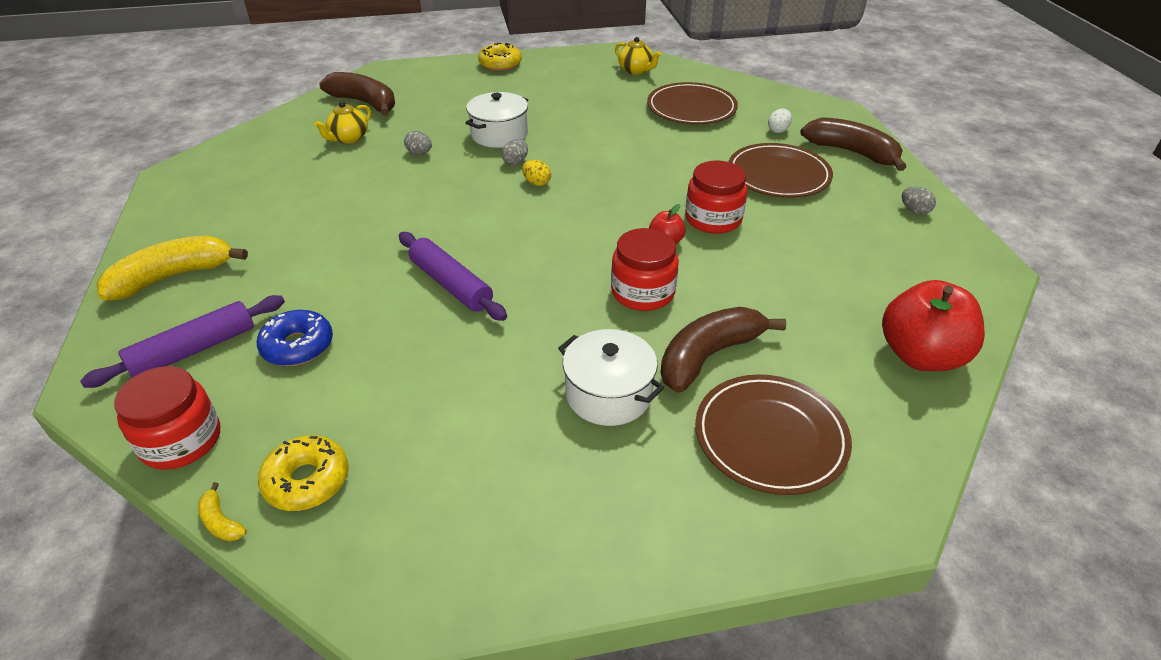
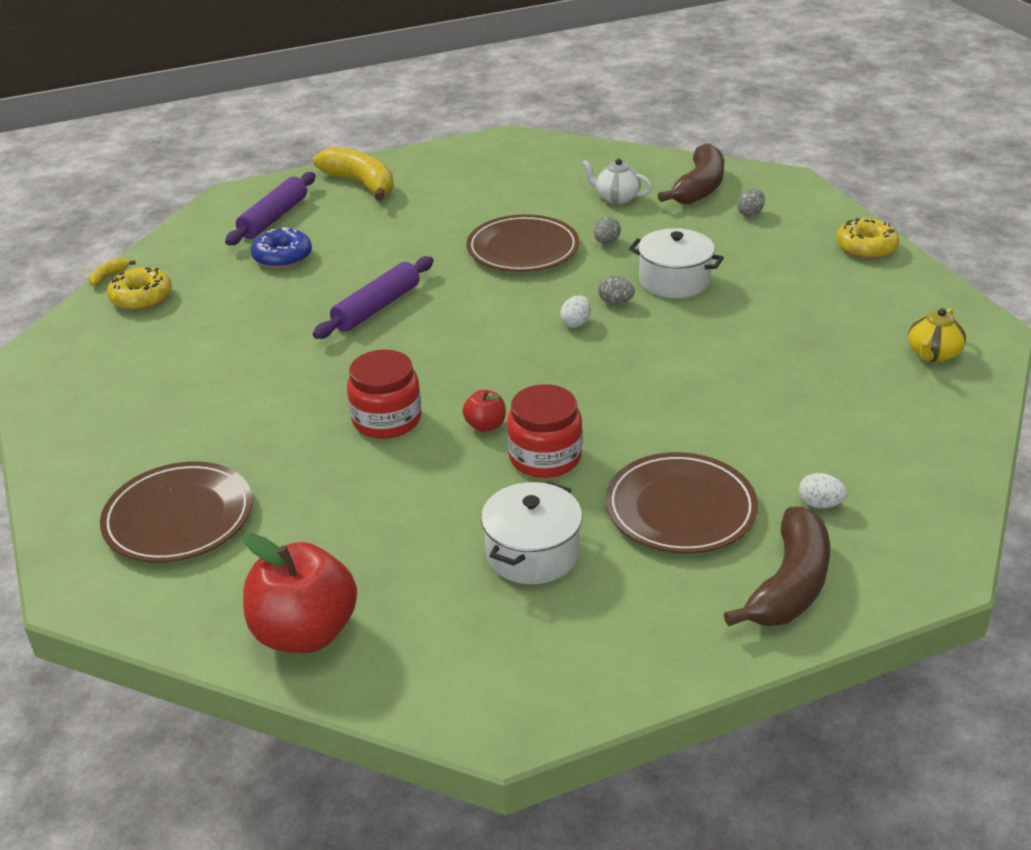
camera: 80 degrees right, 5 degrees down
(181, 441) = (181, 241): red jar -> none
(194, 350) = (274, 218): purple rolling pin -> purple rolling pin turned 75 degrees clockwise
(348, 138) = (616, 198): yellow teapot -> white teapot
(537, 183) = (576, 323): yellow egg -> white egg
(608, 394) = (233, 417): white pot -> white pot (532, 553)
(691, 108) = (840, 416): brown plate -> brown plate (523, 249)
(708, 356) = (289, 471): brown banana -> none
(914, 211) = (636, 649): grey egg -> grey egg (750, 213)

